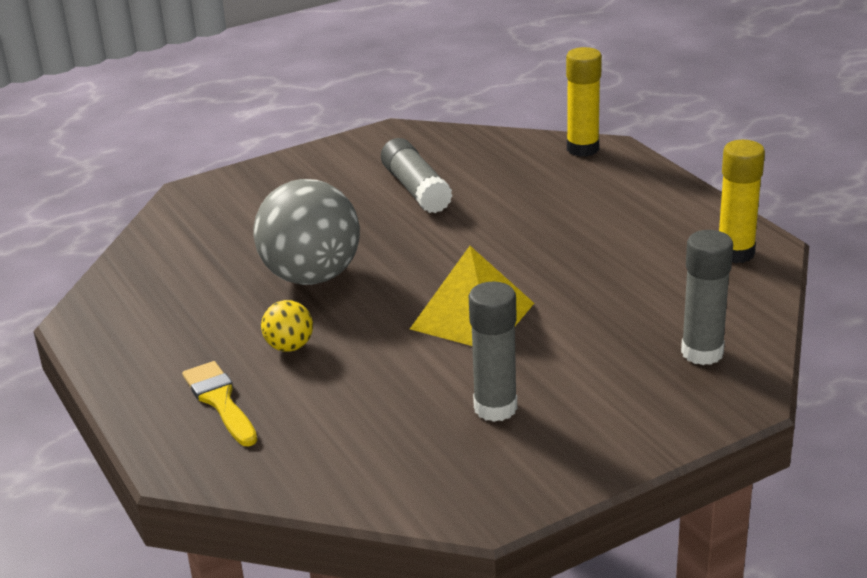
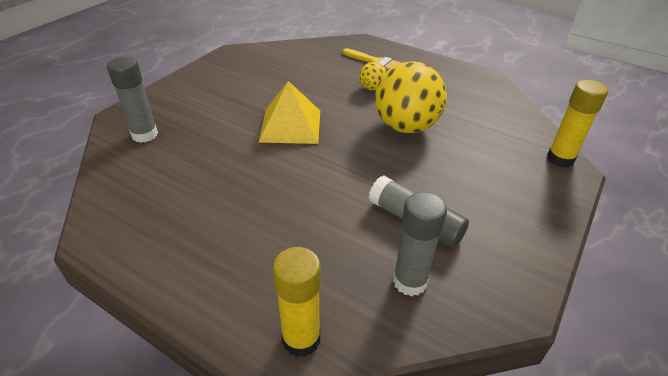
camera: 150 degrees right, 10 degrees up
(311, 276) = (406, 127): grey ball -> yellow ball
(495, 408) = (248, 85): grey glue stick -> grey glue stick (410, 281)
(735, 253) = (121, 221): yellow glue stick -> yellow glue stick (560, 159)

